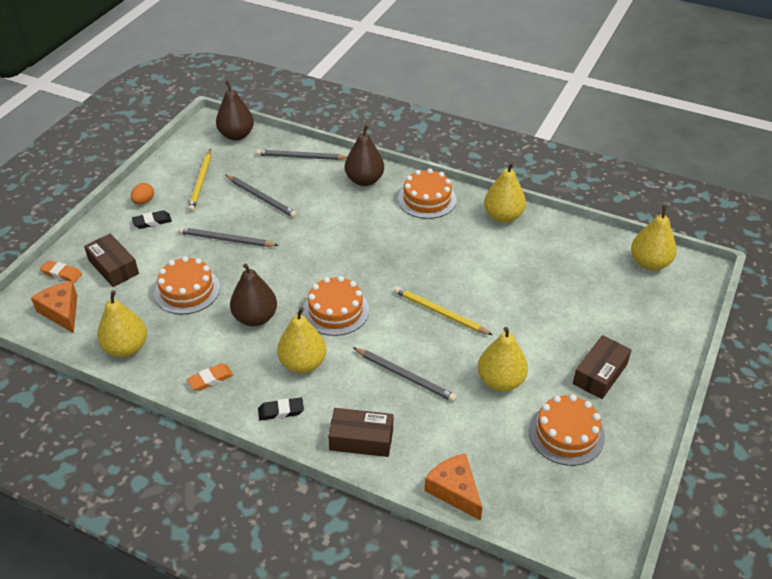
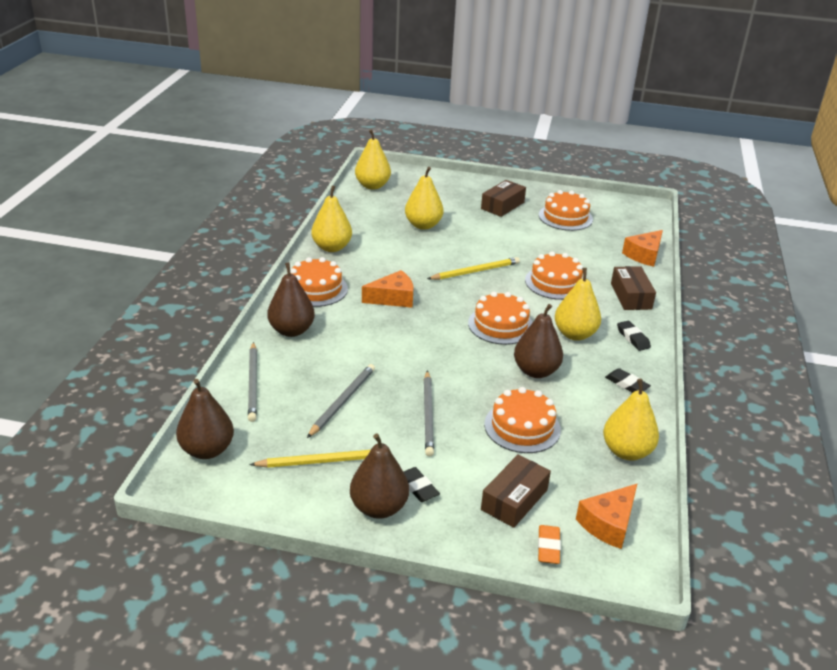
camera: 105 degrees left, 10 degrees down
(144, 201) = (379, 508): orange egg -> brown pear
(210, 379) = (626, 384): orange eraser -> black eraser
(400, 245) = (393, 298): none -> orange cheese
(404, 376) = (555, 282): grey pencil -> orange cake
(440, 313) = (475, 271): yellow pencil -> yellow pencil turned 135 degrees counterclockwise
(500, 381) = (534, 242): yellow pear -> yellow pear (423, 225)
(600, 374) = (502, 205): brown box -> brown box turned 75 degrees counterclockwise

